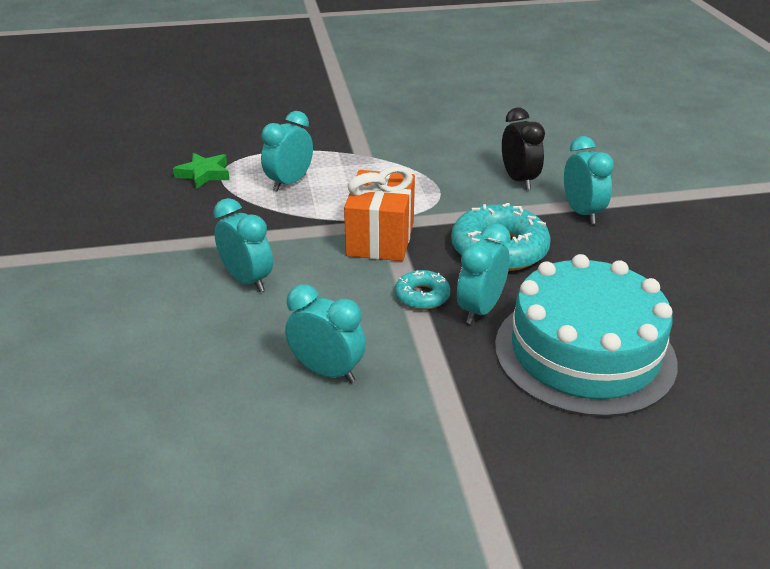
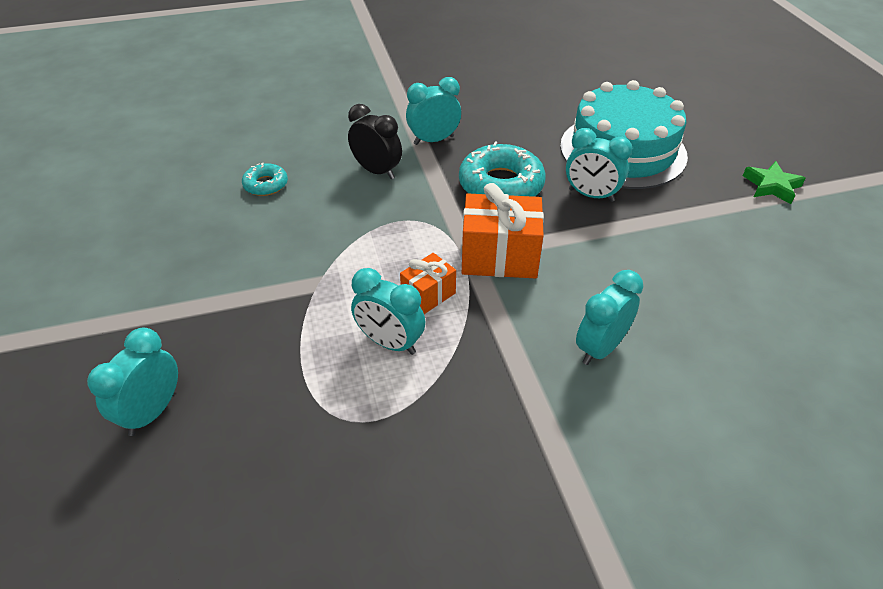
camera: 95 degrees left, 10 degrees up
(204, 174) = (369, 441): green star -> green star (772, 186)
(327, 372) = (706, 274): turquoise clock -> turquoise clock (153, 412)
(338, 200) = (428, 295): none -> orange gift
(422, 296) = (584, 226): turquoise donut -> turquoise donut (266, 185)
(519, 180) = (377, 171): black clock -> black clock turned 60 degrees clockwise

